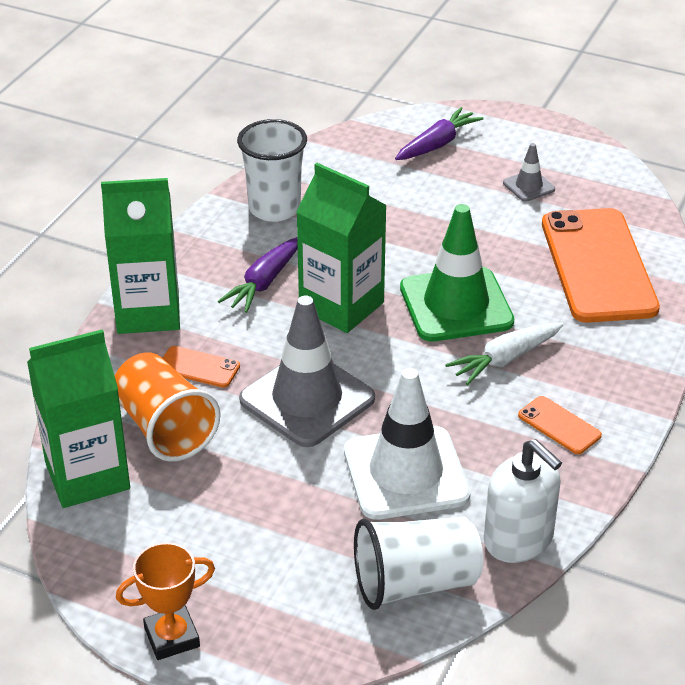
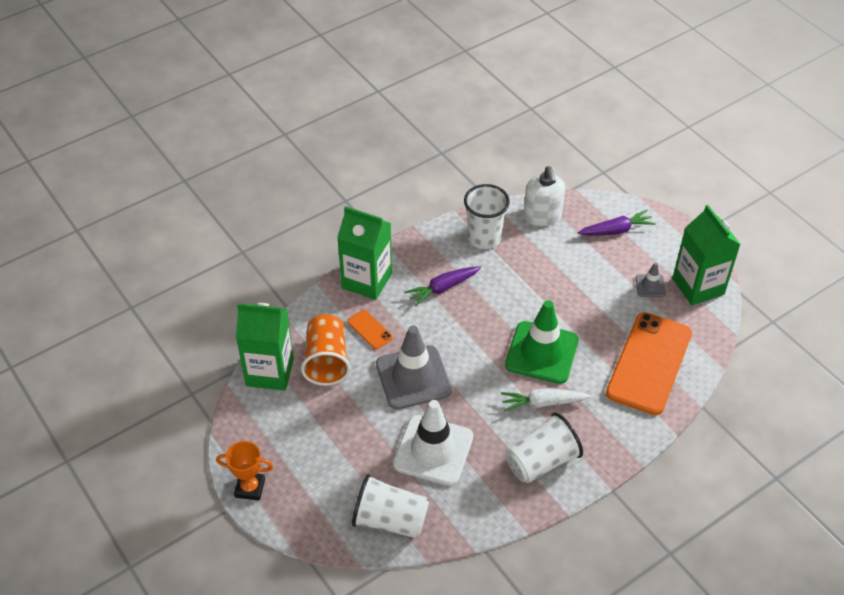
camera: 30 degrees right, 10 degrees up
(341, 306) = (475, 324): green carton -> green carton (698, 286)
(518, 539) = (464, 522): white soap dispenser -> white soap dispenser (542, 216)
(559, 425) = (541, 461): orange phone -> white cup

